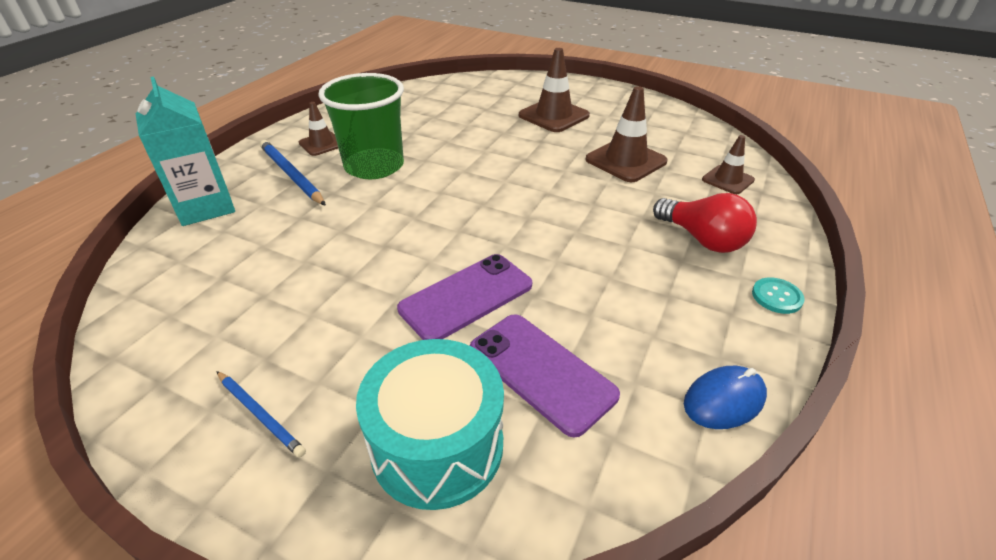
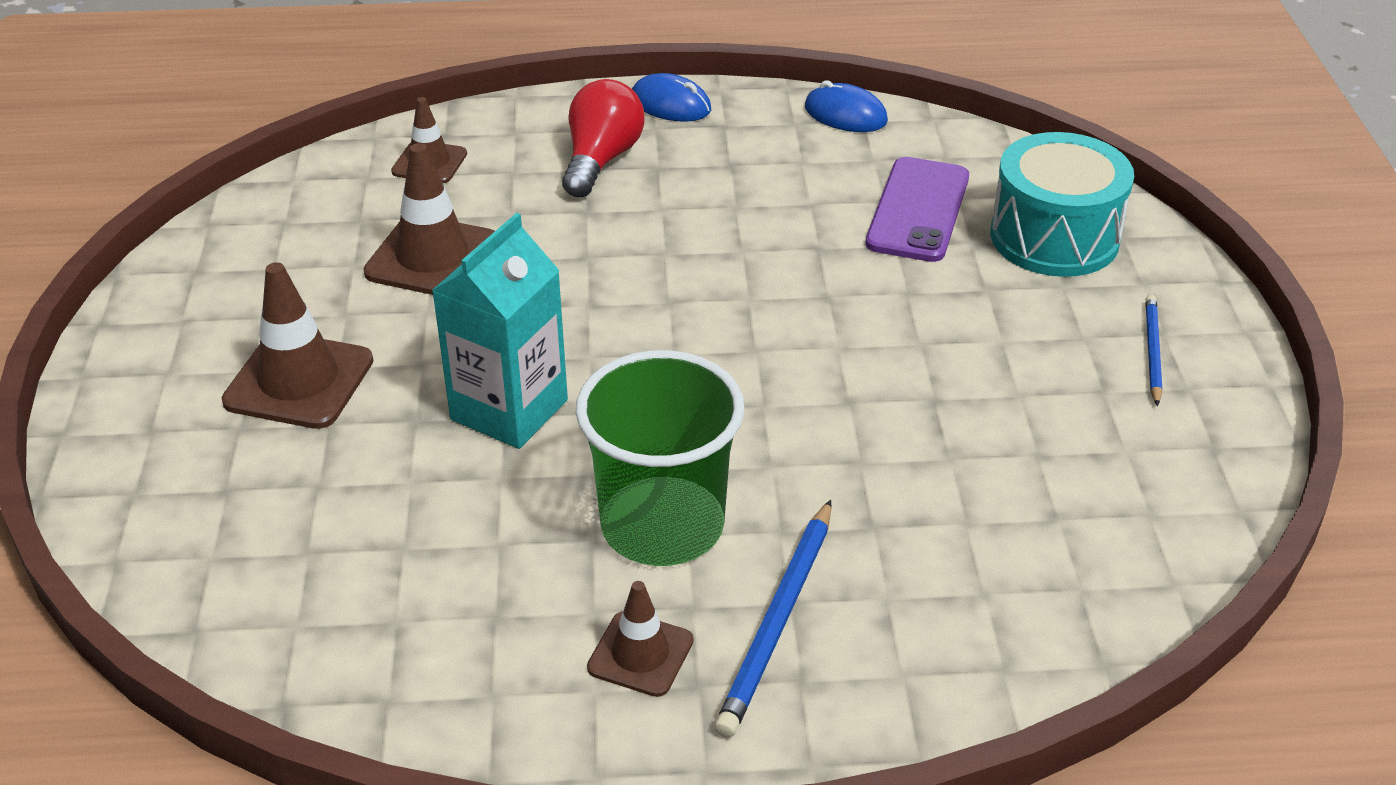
camera: 120 degrees left, 0 degrees up
(205, 207) = (959, 665): turquoise carton -> turquoise carton (509, 410)
(466, 297) = (870, 292): purple phone -> none
(776, 297) = (670, 104): turquoise button -> blue mouse

